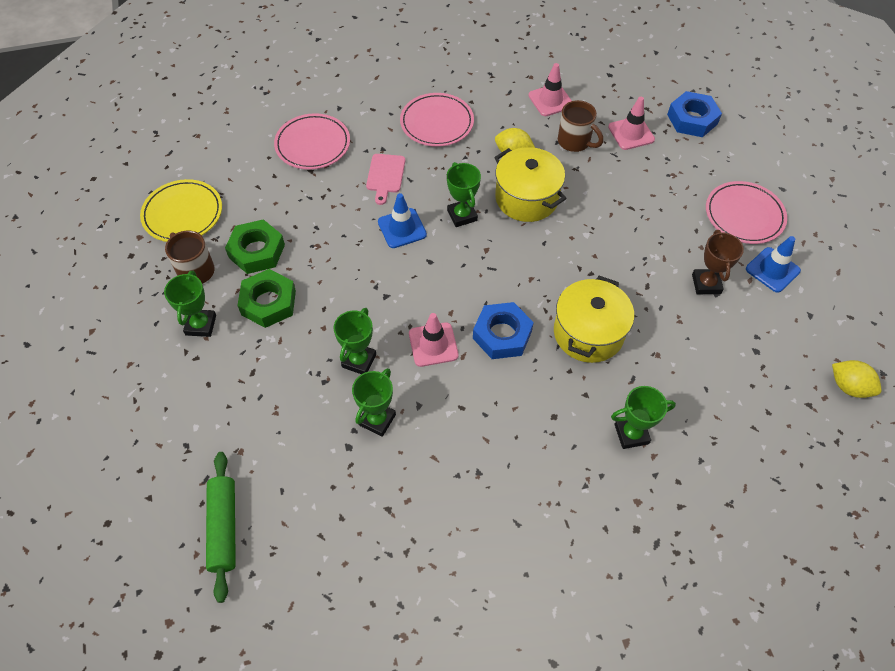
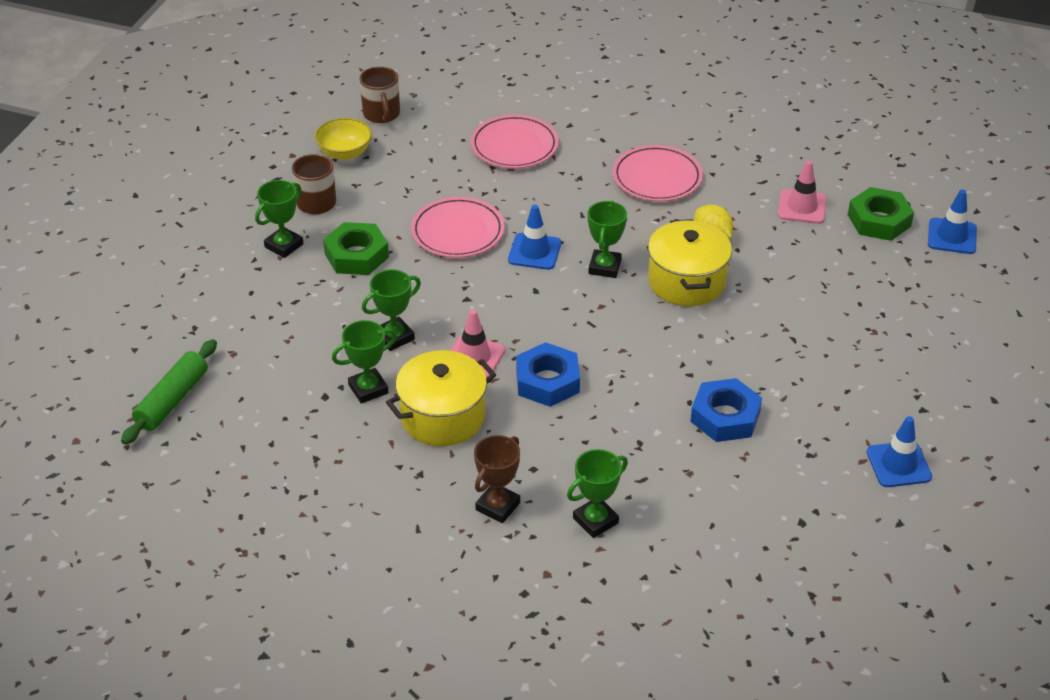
camera: 35 degrees right, 15 degrees down
(183, 214) = (345, 153): yellow plate -> yellow bowl
(257, 251) = (383, 211): green nut -> green nut (879, 220)
(385, 176) = (560, 201): pink cutting board -> none
(575, 142) = (790, 255): brown mug -> brown mug (381, 114)
(588, 333) = (635, 421): yellow pot -> yellow pot (443, 417)
(631, 133) = (864, 274): pink traffic cone -> none
(631, 434) = (595, 520): green trophy -> green trophy turned 60 degrees counterclockwise
(658, 78) = (952, 236): none -> blue traffic cone
(692, 119) = (952, 291): blue nut -> blue nut (725, 417)
(706, 284) = (807, 441): brown trophy -> brown trophy (498, 506)
(744, 215) = (918, 403): pink plate -> pink plate (458, 232)
(848, 387) = (874, 603): yellow lemon -> none

